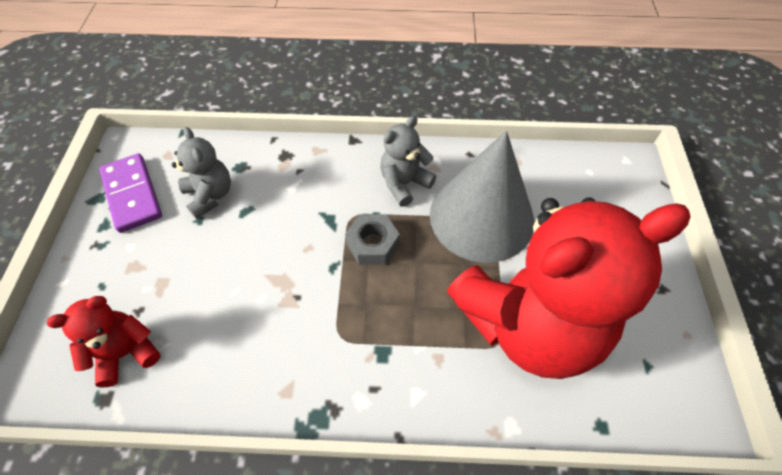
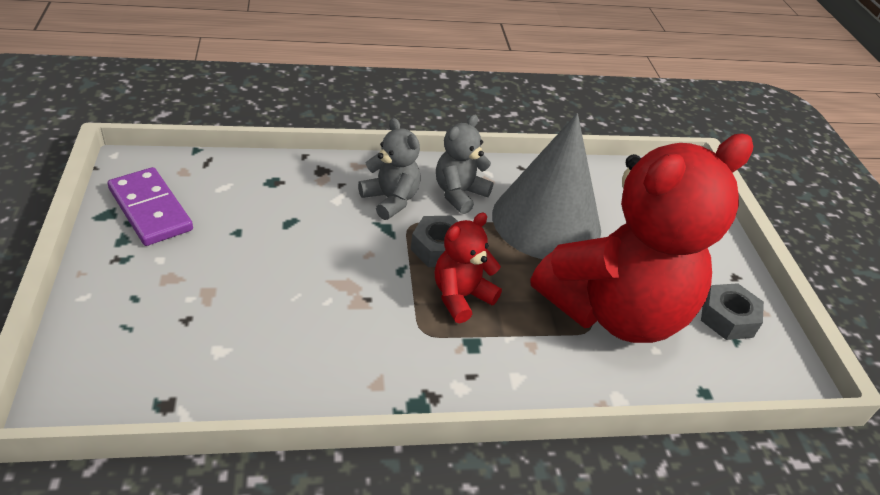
camera: 15 degrees left, 15 degrees down
(126, 352) = (182, 359): red teddy bear -> red teddy bear (461, 296)
(210, 195) = (244, 208): grey teddy bear -> grey teddy bear (390, 200)
(644, 339) = (727, 318): none -> grey nut

